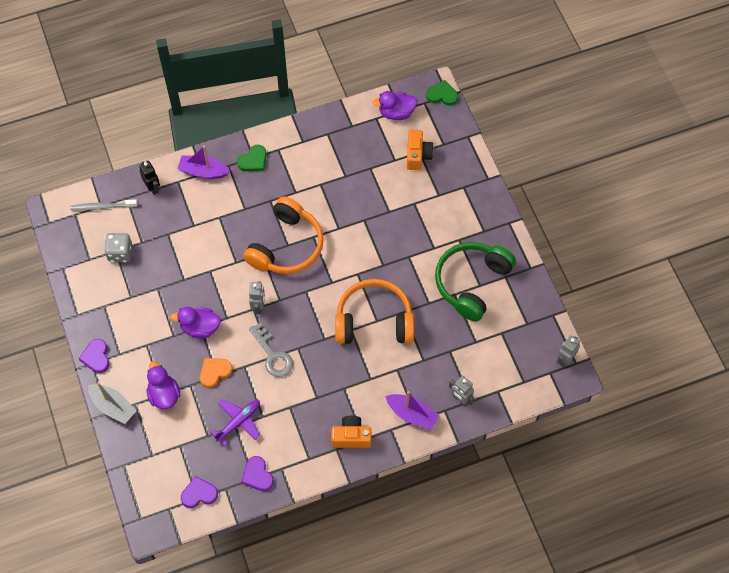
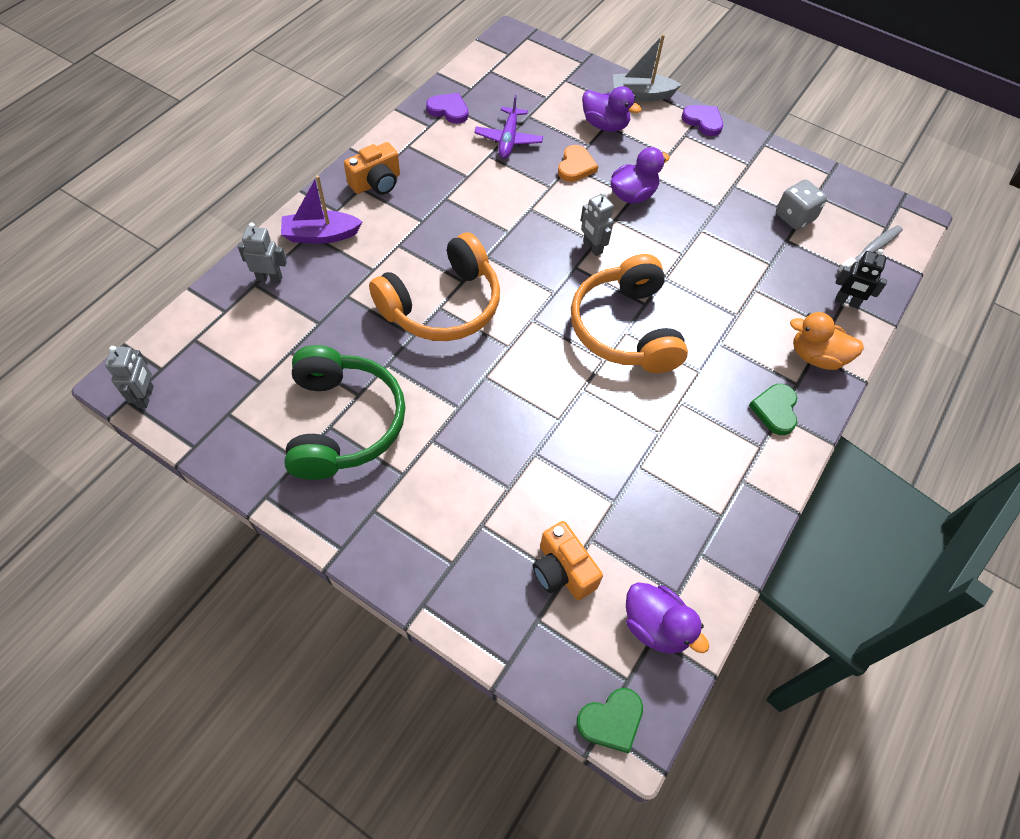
camera: 140 degrees right, 5 degrees down
(199, 494) = (492, 74): purple heart -> none
(203, 171) = (816, 357): purple boat -> orange duck
(273, 355) = (530, 211): grey key -> none
(396, 113) = (655, 626): purple duck -> purple duck turned 90 degrees clockwise

